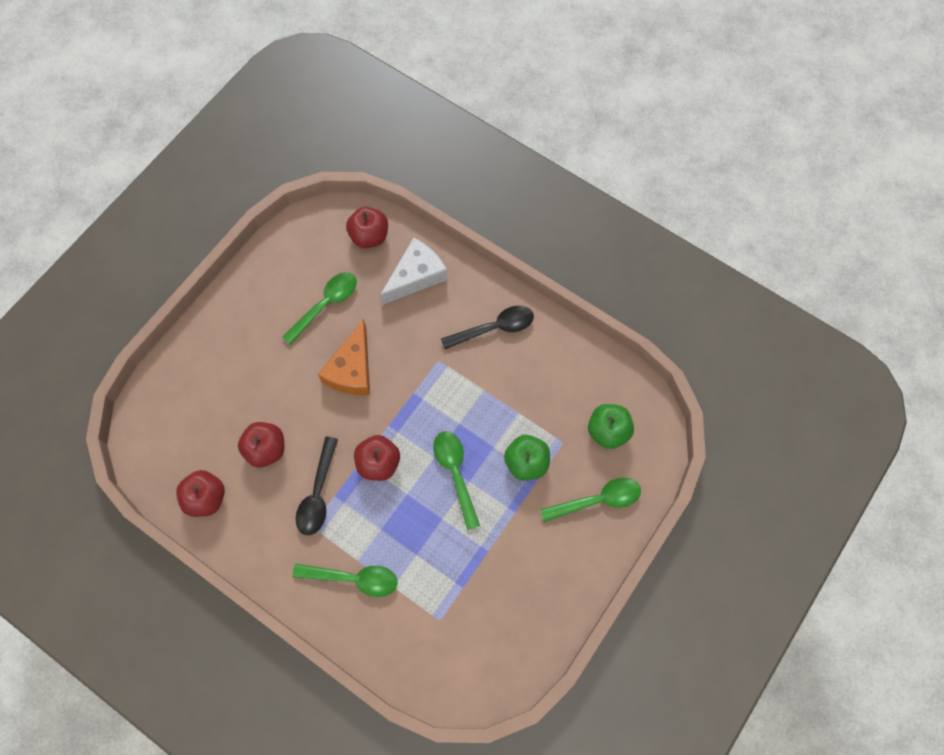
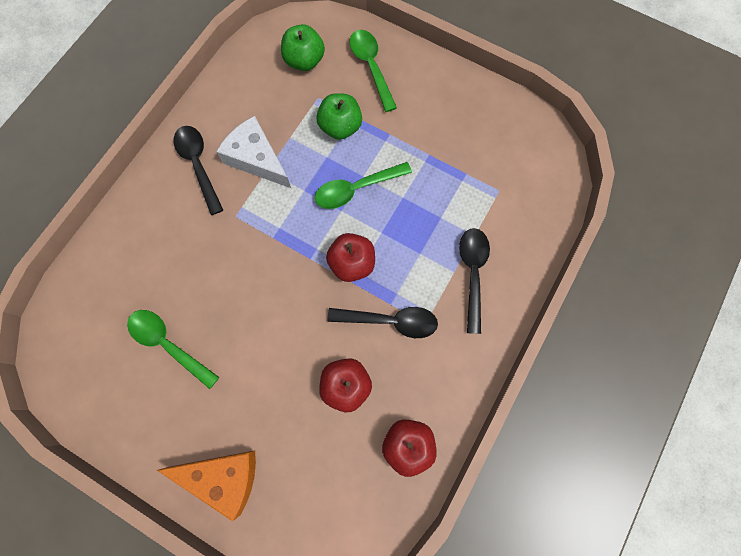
camera: 95 degrees left, 5 degrees up
(351, 369) = (248, 304): orange cheese -> orange cheese (223, 477)
(353, 579) = (472, 273): green spoon -> black spoon
(369, 236) = (81, 306): red apple -> none
(416, 276) = (135, 248): white cheese -> white cheese (256, 158)

